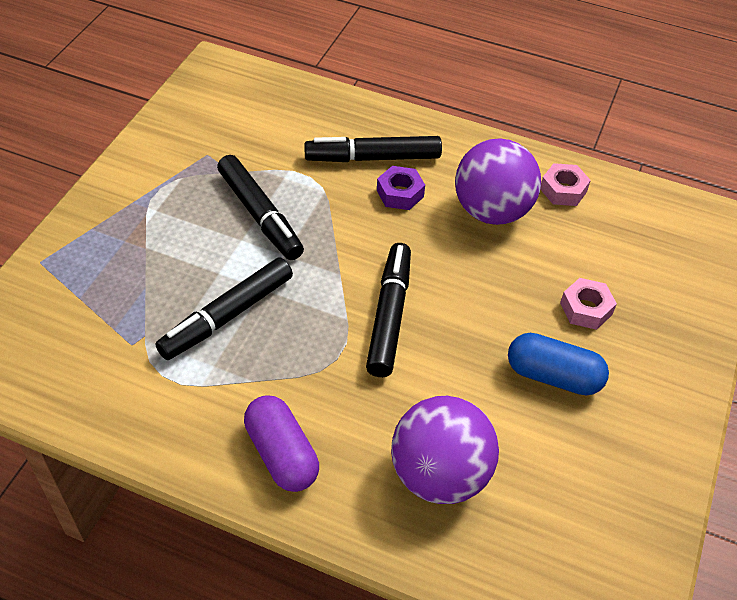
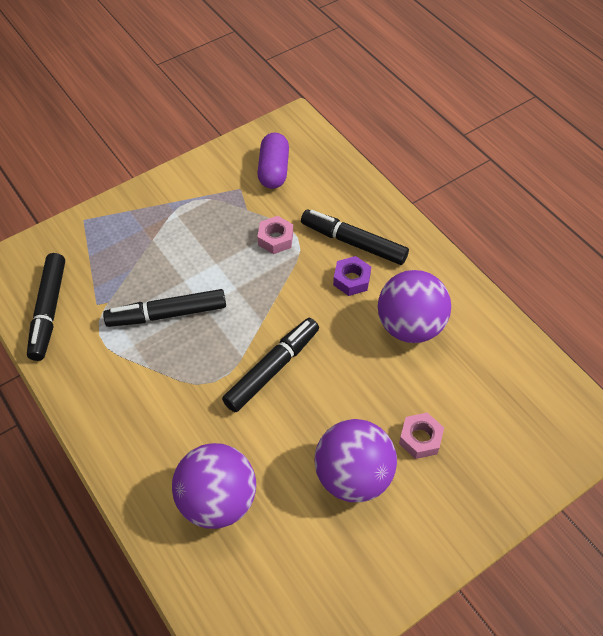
camera: 35 degrees right, 5 degrees up
(260, 214) = (242, 250): black marker -> black marker (49, 310)
(281, 454) = (130, 428): purple capsule -> purple capsule (273, 170)
(553, 376) = (353, 476): blue capsule -> purple ball
(563, 190) = (481, 336): pink nut -> pink nut (275, 239)

